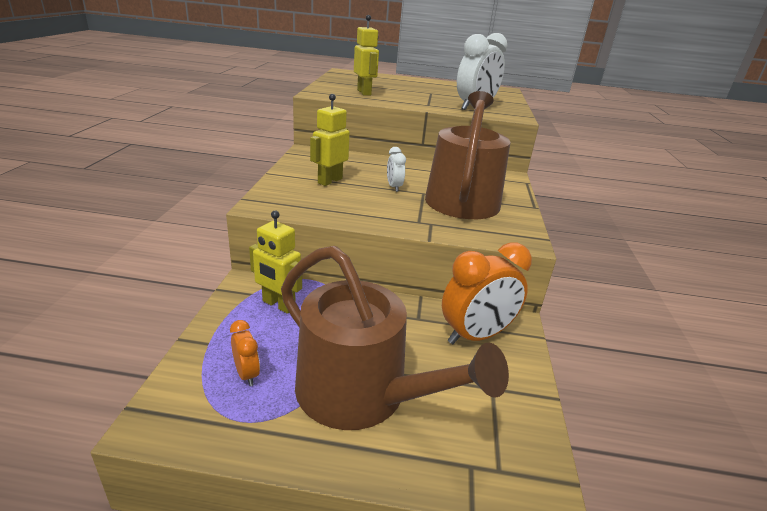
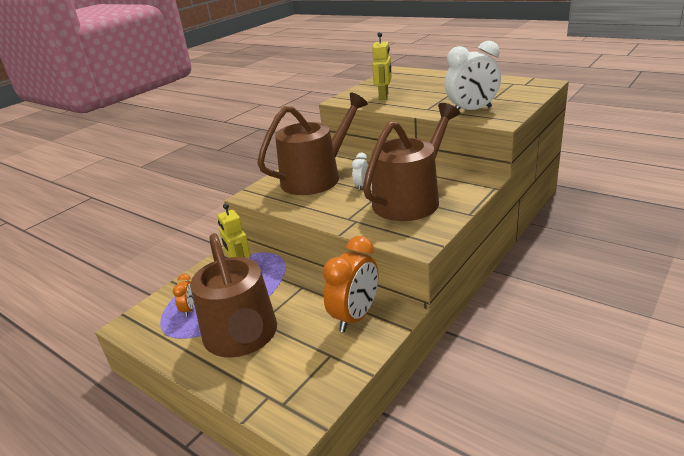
camera: 35 degrees right, 0 degrees up
(330, 181) = (316, 177): yellow robot -> brown watering can
(476, 336) = (355, 316): orange clock -> orange clock turned 60 degrees counterclockwise

